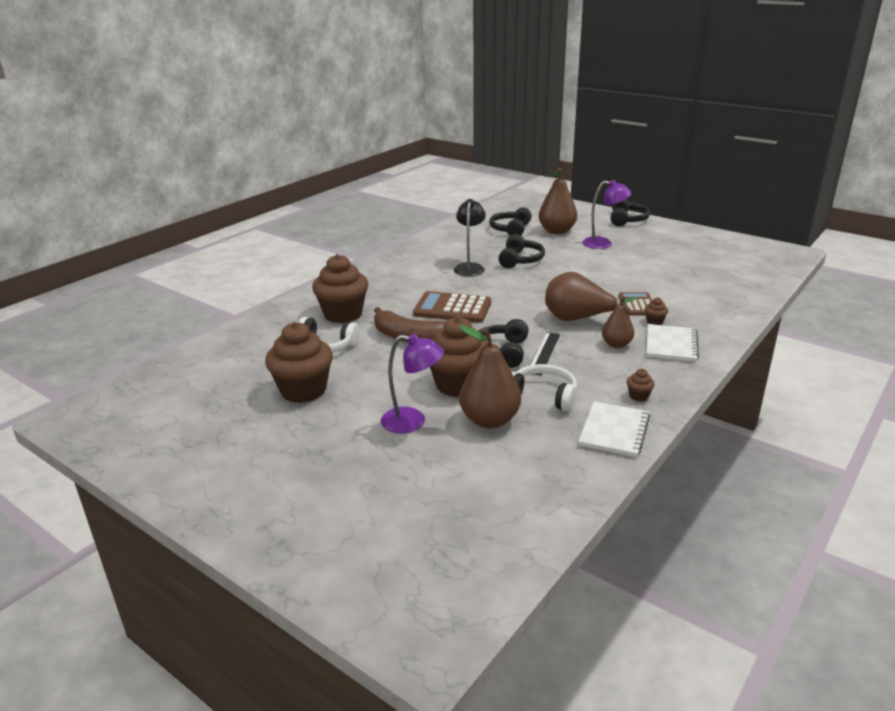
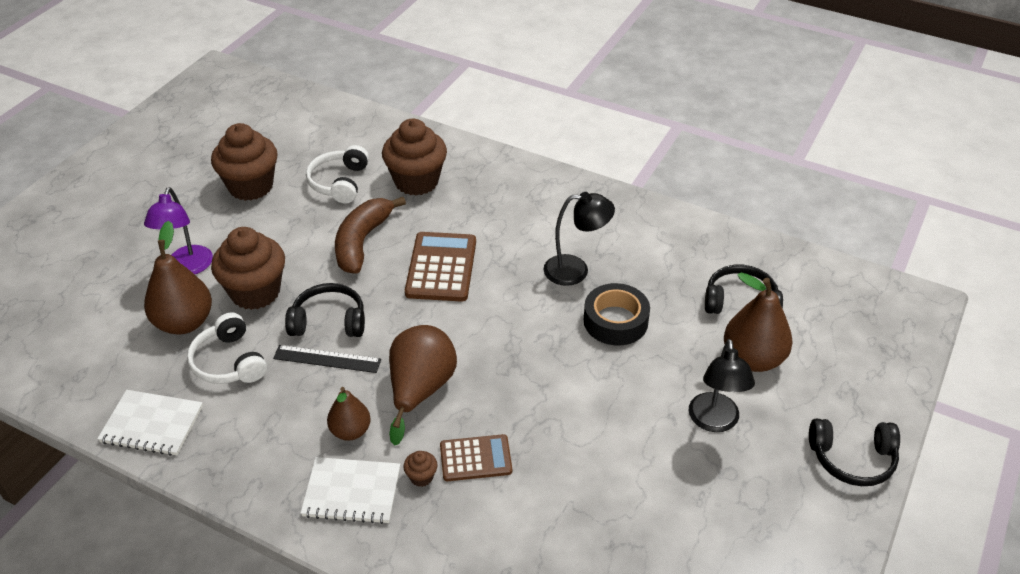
camera: 80 degrees right, 15 degrees up
(520, 260) = (615, 321): black headphones -> black tape
(542, 396) = (229, 362): white headphones -> white headphones turned 135 degrees clockwise
(603, 244) = (714, 422): purple lamp -> black lamp
(638, 396) = (221, 449): brown cupcake -> none

